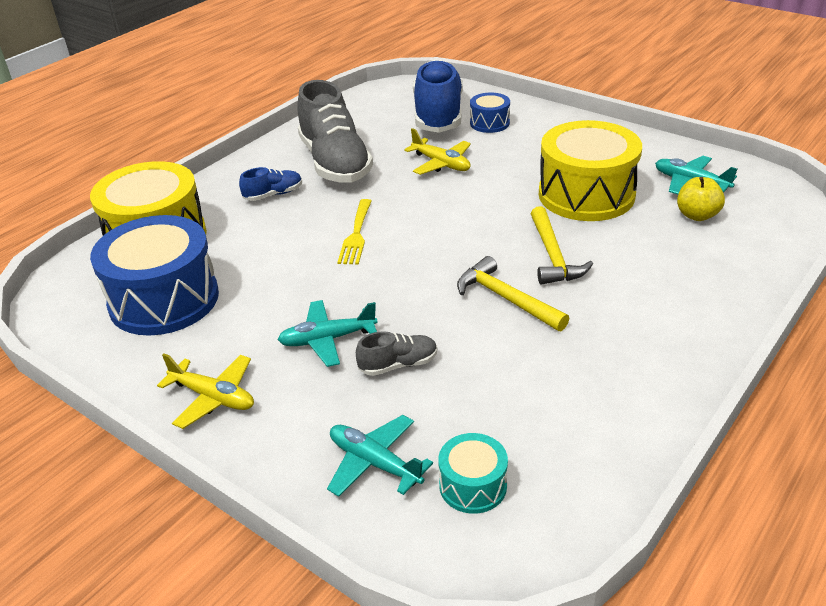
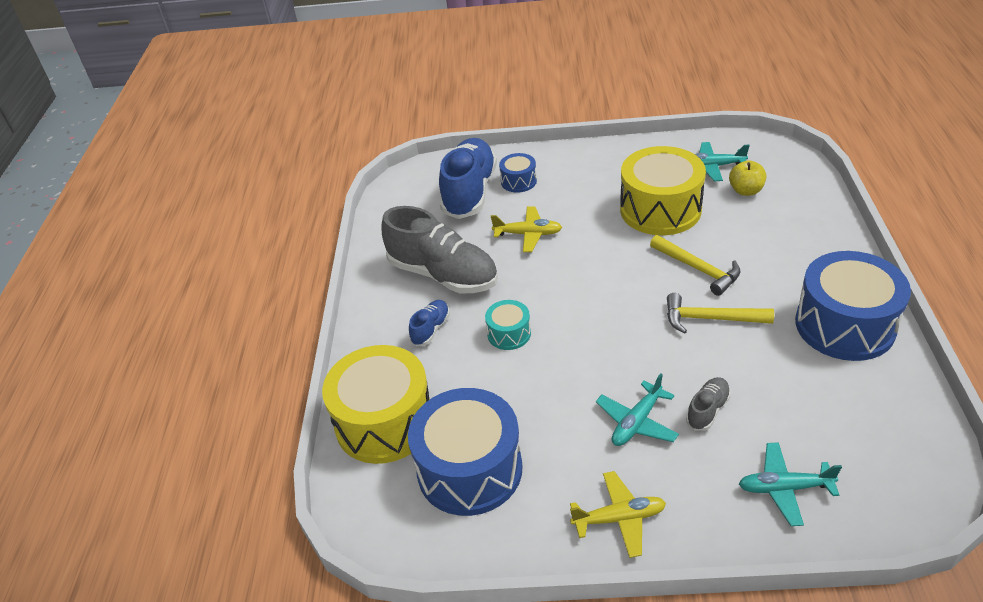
camera: 35 degrees left, 5 degrees up
(356, 235) = (544, 328): yellow fork -> none
(438, 115) = (469, 192): blue shoe -> blue shoe turned 45 degrees clockwise
(473, 486) = (856, 461): turquoise drum -> turquoise drum (509, 334)
(634, 372) = (845, 325): none -> blue drum

